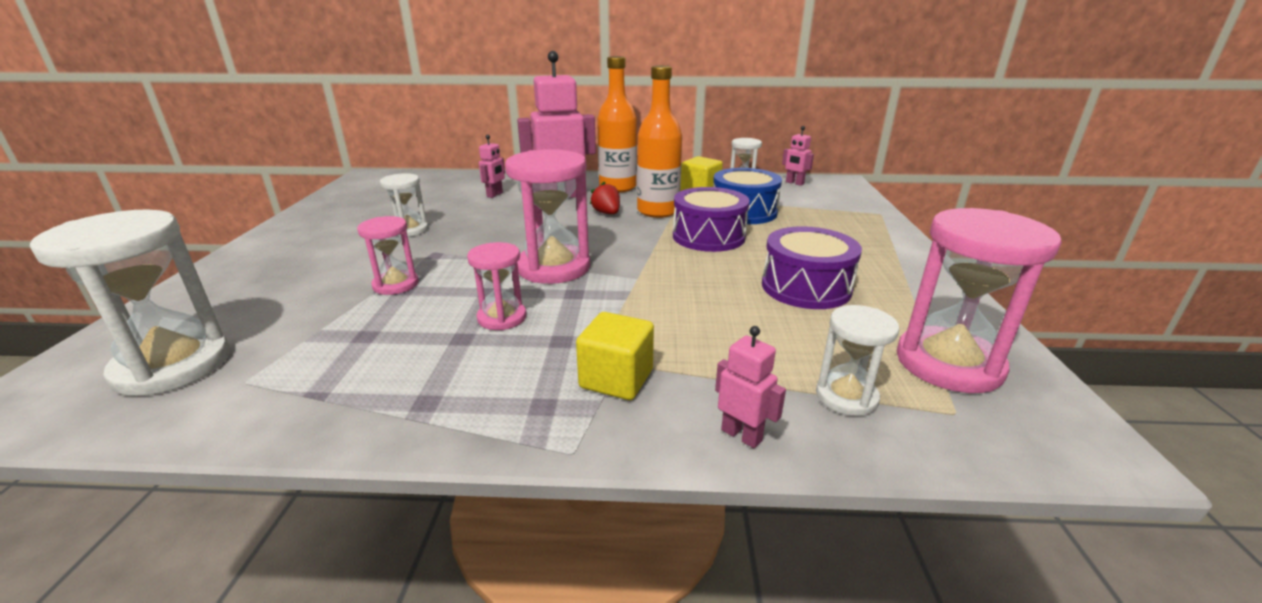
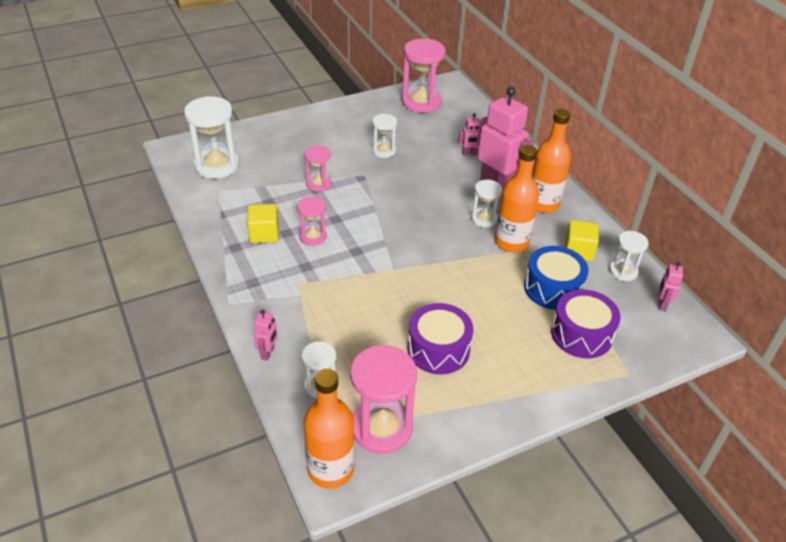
camera: 60 degrees right, 15 degrees up
(553, 268) = (381, 230): pink hourglass -> pink hourglass (421, 102)
(607, 213) = (484, 219): red strawberry -> white hourglass
(616, 379) = (285, 298): yellow cube -> yellow cube (264, 234)
(708, 236) = (485, 282): purple drum -> purple drum (581, 334)
(1047, 436) = (330, 469): none -> orange bottle

